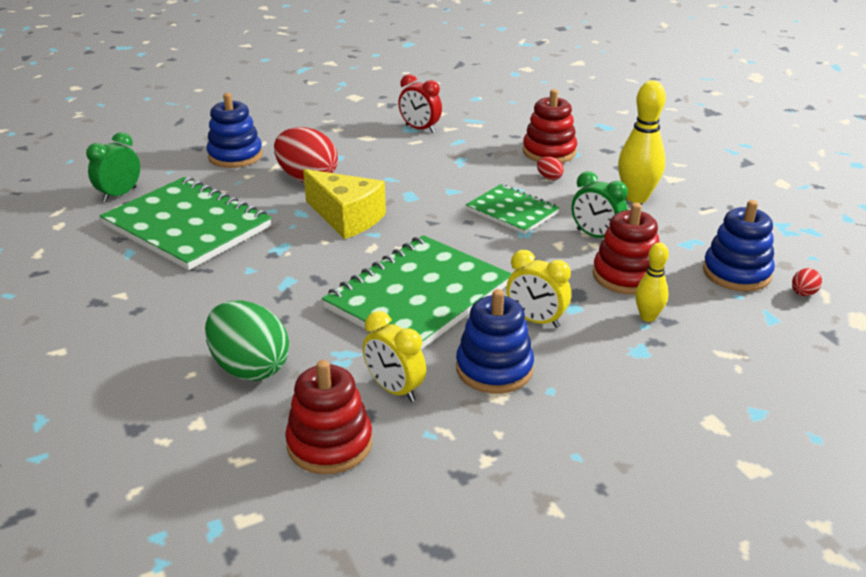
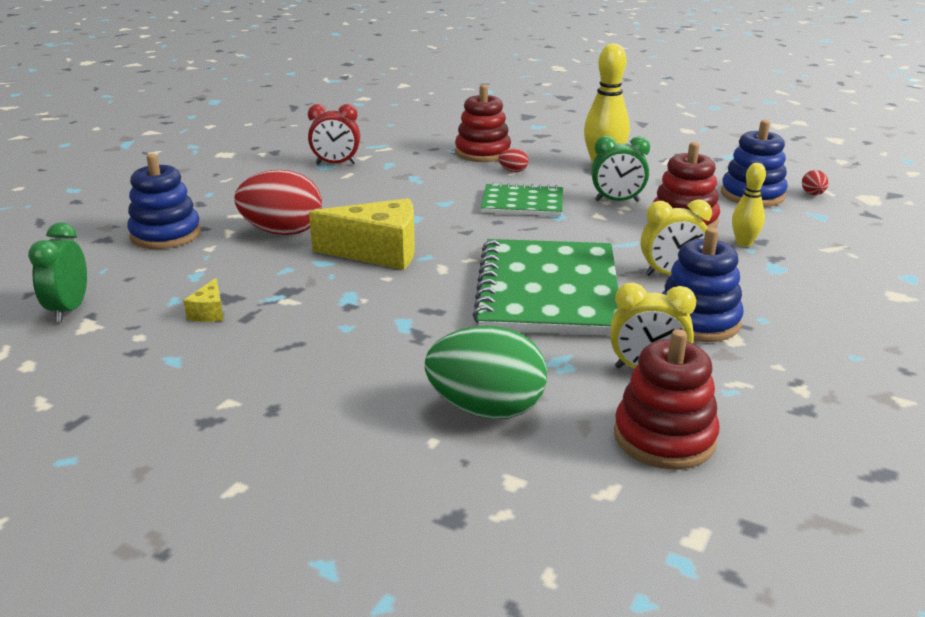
camera: 35 degrees left, 5 degrees down
(187, 226) = (209, 312): green notebook -> yellow cheese

